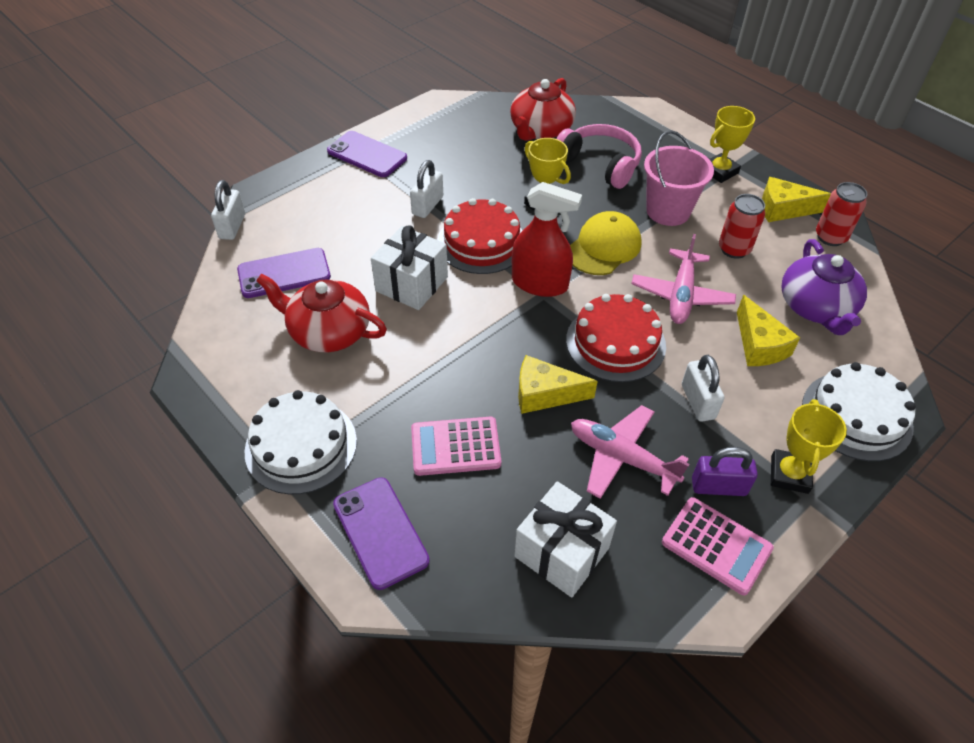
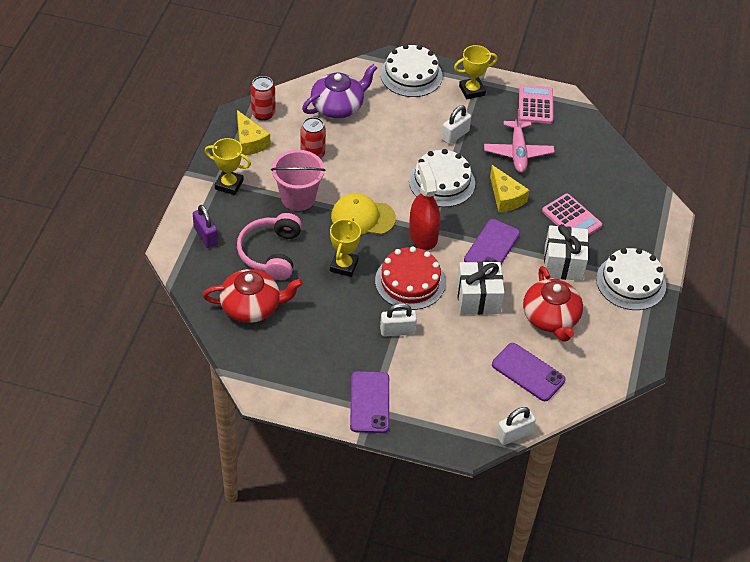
camera: 125 degrees left, 0 degrees up
(380, 532) = (642, 223): purple phone -> purple phone (491, 247)
(561, 552) = (589, 155): white gift -> white gift (563, 263)
(615, 342) = (442, 182): red cake -> white cake
(681, 295) = (377, 166): pink plane -> none
(718, 486) = (502, 113): purple padlock -> purple padlock (206, 236)
(759, 345) = (390, 122): yellow cheese -> none

